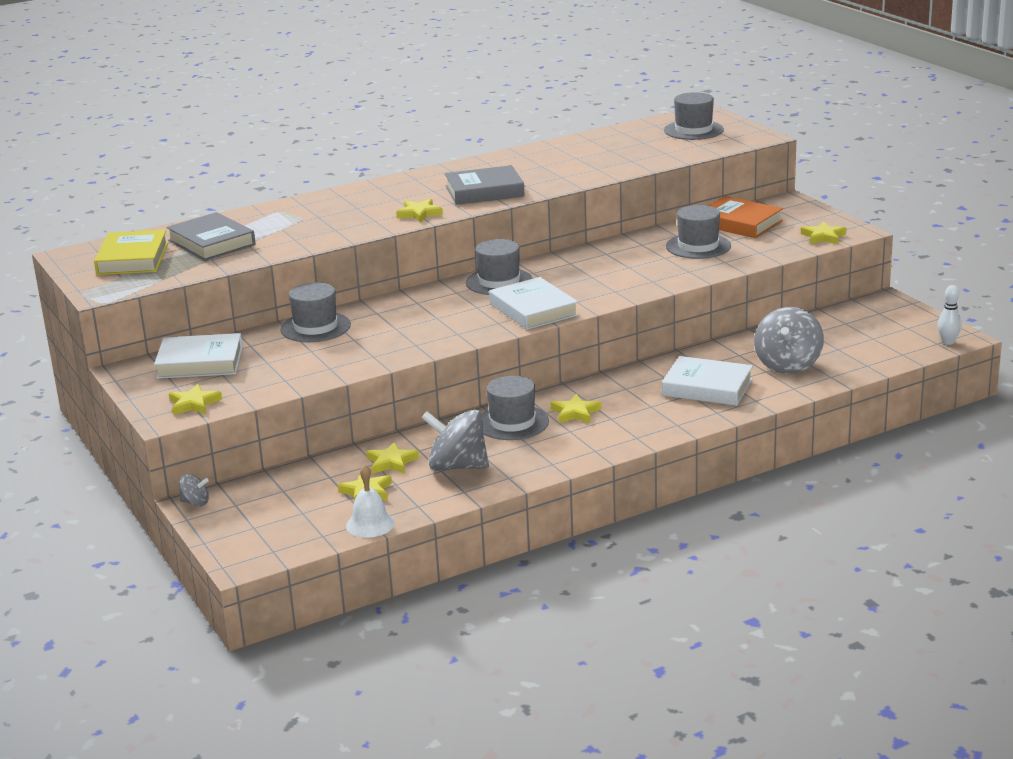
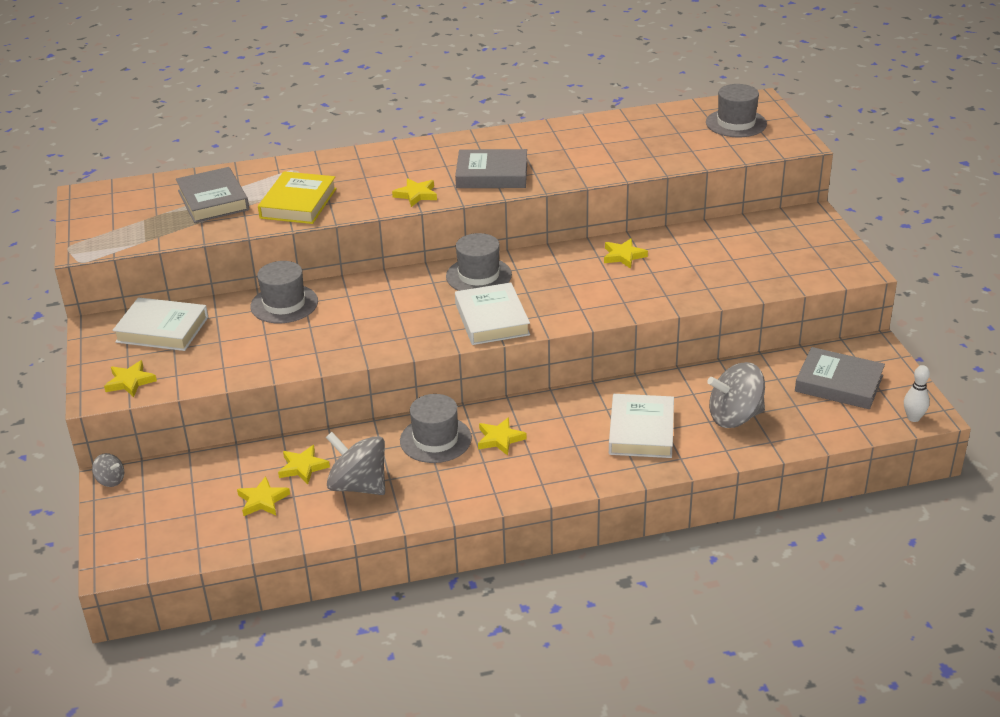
camera: 15 degrees right, 10 degrees up
(133, 259) = (135, 209): yellow book -> yellow book (298, 203)
(370, 524) = (246, 543): white bell -> none
(698, 246) = (691, 262): grey hat -> none
(707, 387) = (641, 431): white book -> white book turned 60 degrees clockwise
(739, 223) = (748, 238): orange book -> none
(788, 365) = (735, 417): grey spinning top -> grey spinning top turned 45 degrees clockwise
(823, 237) = (823, 271): yellow star -> yellow star (623, 256)
(868, 329) = (839, 383): none -> grey book

